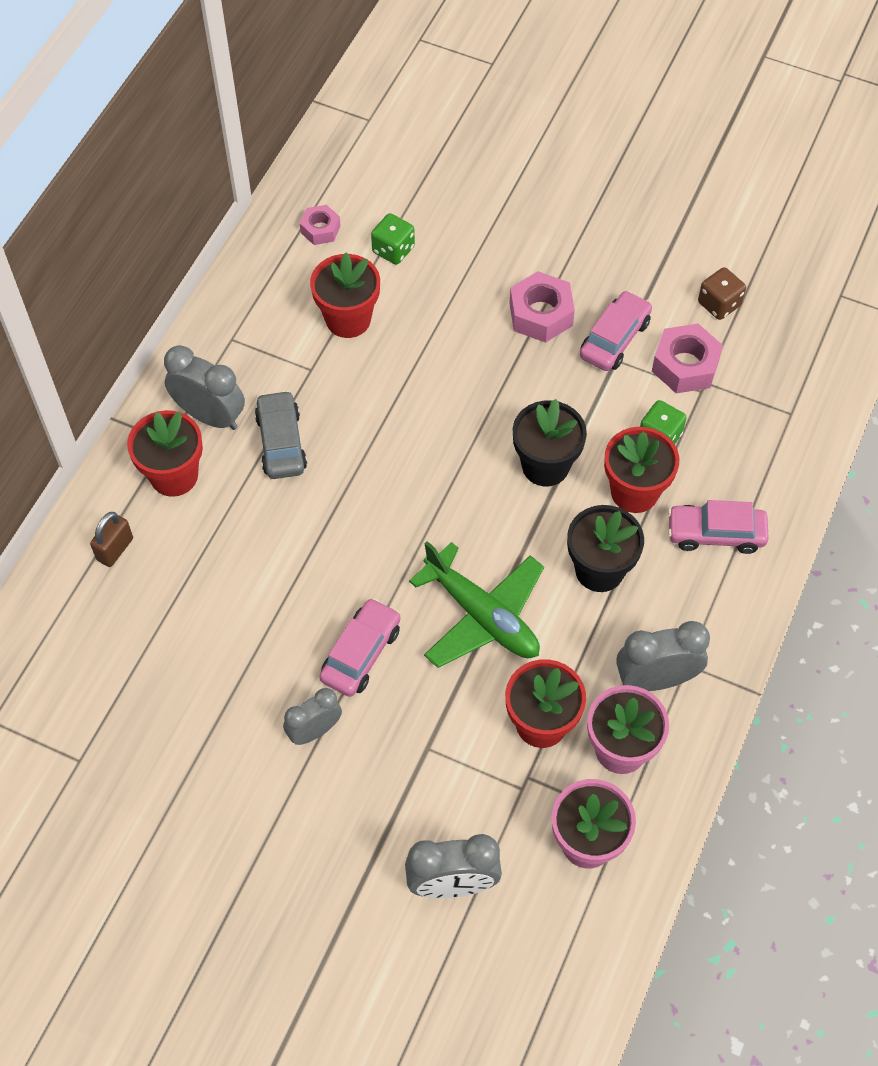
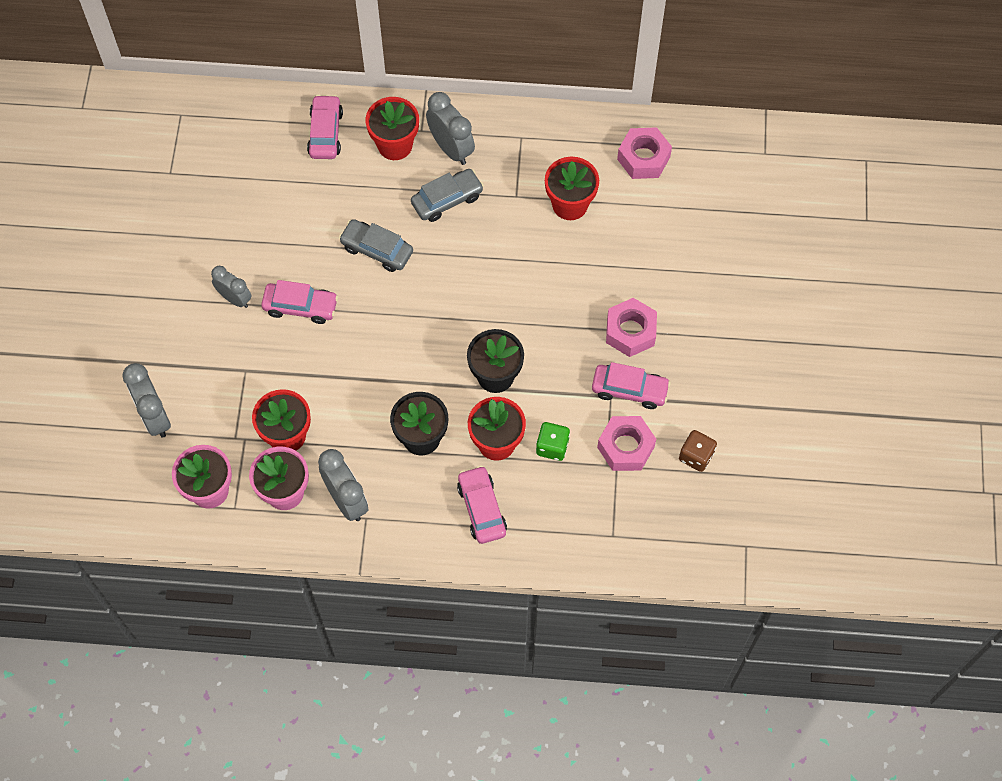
camera: 70 degrees right, 5 degrees up
(115, 549) = (325, 133): brown padlock -> pink car
(210, 416) = (451, 148): grey clock -> grey clock turned 45 degrees counterclockwise
(317, 541) = (377, 250): none -> grey car
(320, 229) = (643, 158): pink nut -> pink nut, size x1.64
(393, 250) = (646, 212): green dice -> none
(482, 615) = (356, 372): green plane -> none

